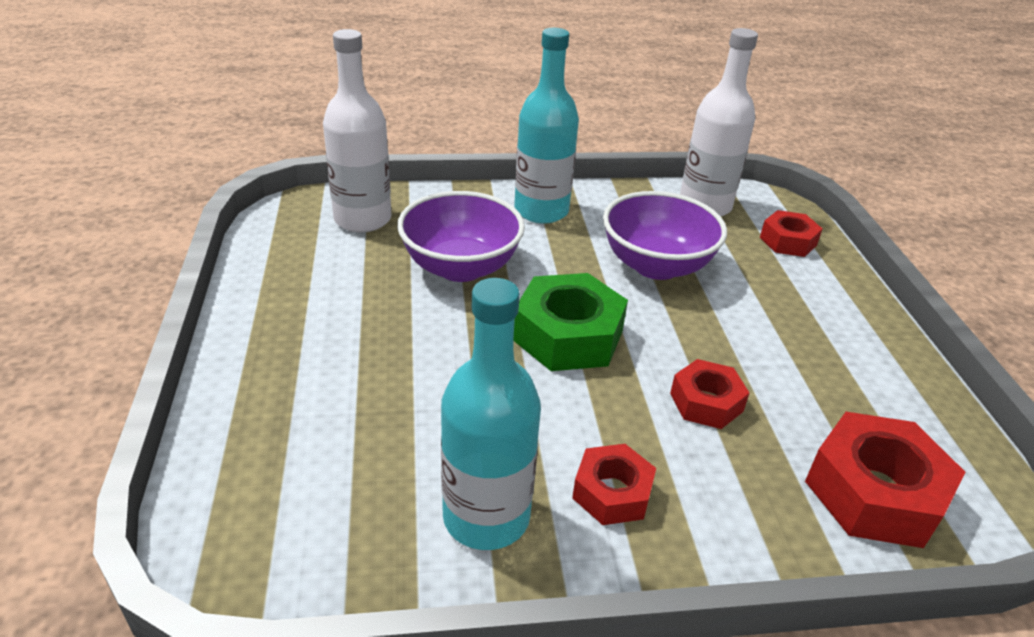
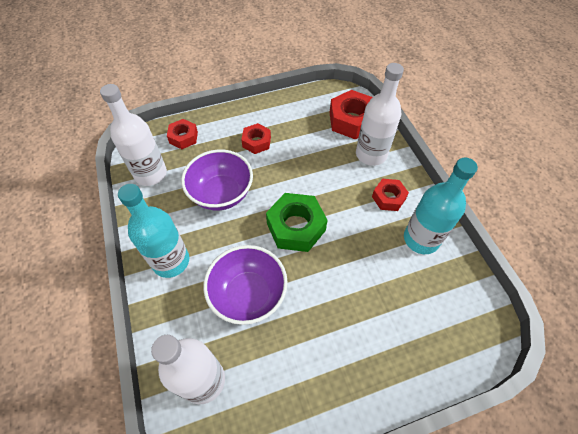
camera: 100 degrees left, 20 degrees up
(706, 402) = (324, 169): red nut -> red nut (256, 142)
(752, 498) = (371, 154): none -> white bottle

